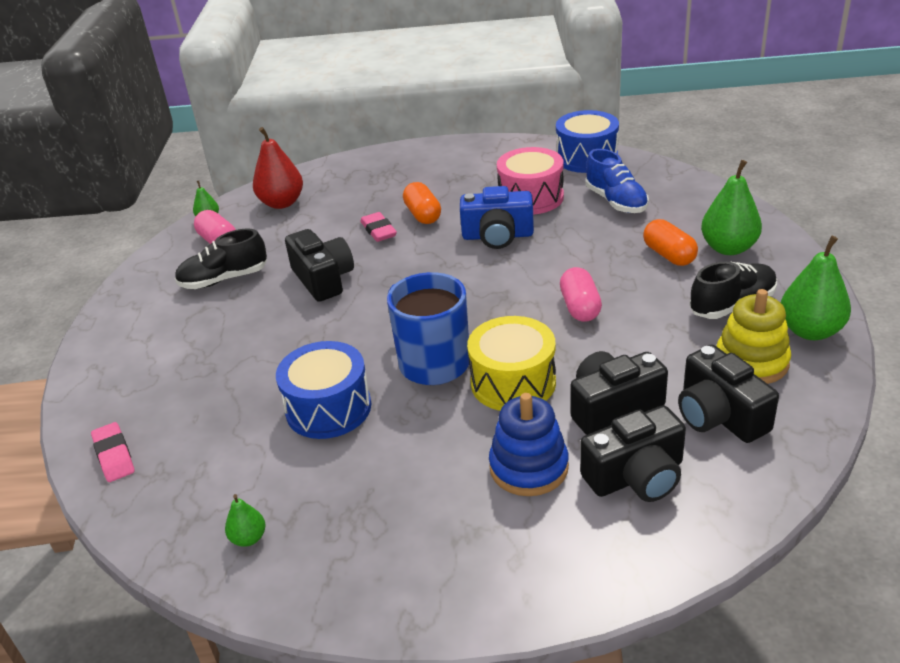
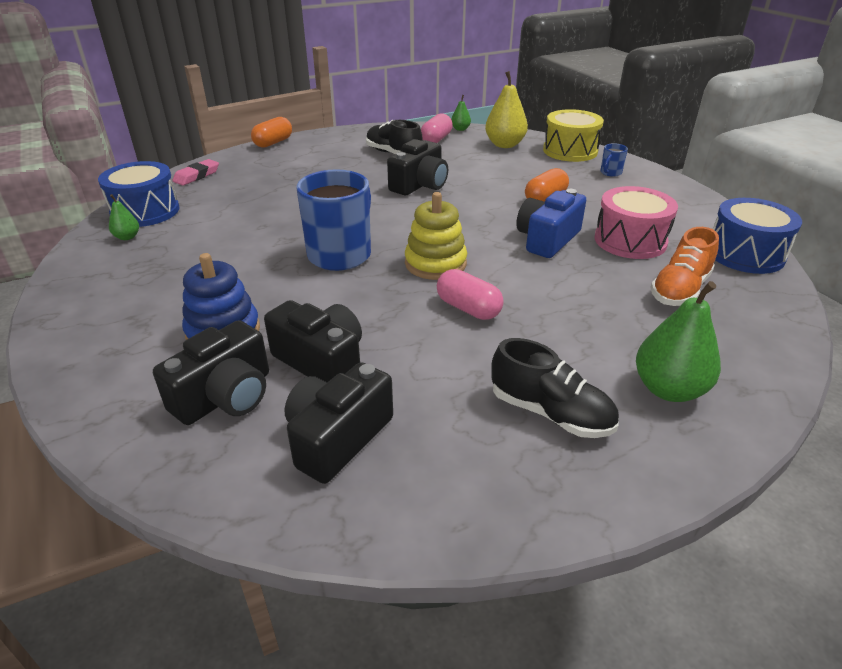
camera: 60 degrees right, 0 degrees up
(282, 203) = (504, 145): red pear -> yellow pear
(328, 408) = (267, 228): blue drum -> blue drum (145, 211)
(378, 231) = (503, 187): pink eraser -> none
(404, 166) = (610, 173): none -> blue mug
(497, 236) = (547, 239): blue camera -> blue camera turned 60 degrees clockwise
(513, 382) = (333, 298): yellow drum -> yellow drum (570, 151)
(580, 307) = (468, 308): pink capsule -> pink capsule turned 75 degrees clockwise
(616, 201) = (679, 290): blue shoe -> orange shoe
(636, 476) = (225, 396): black camera -> black camera turned 90 degrees counterclockwise
(669, 255) = (610, 346): orange capsule -> orange capsule (273, 143)
(751, 362) = (447, 448): yellow stacking toy -> yellow stacking toy (435, 263)
(810, 331) = (544, 494): green pear -> none

